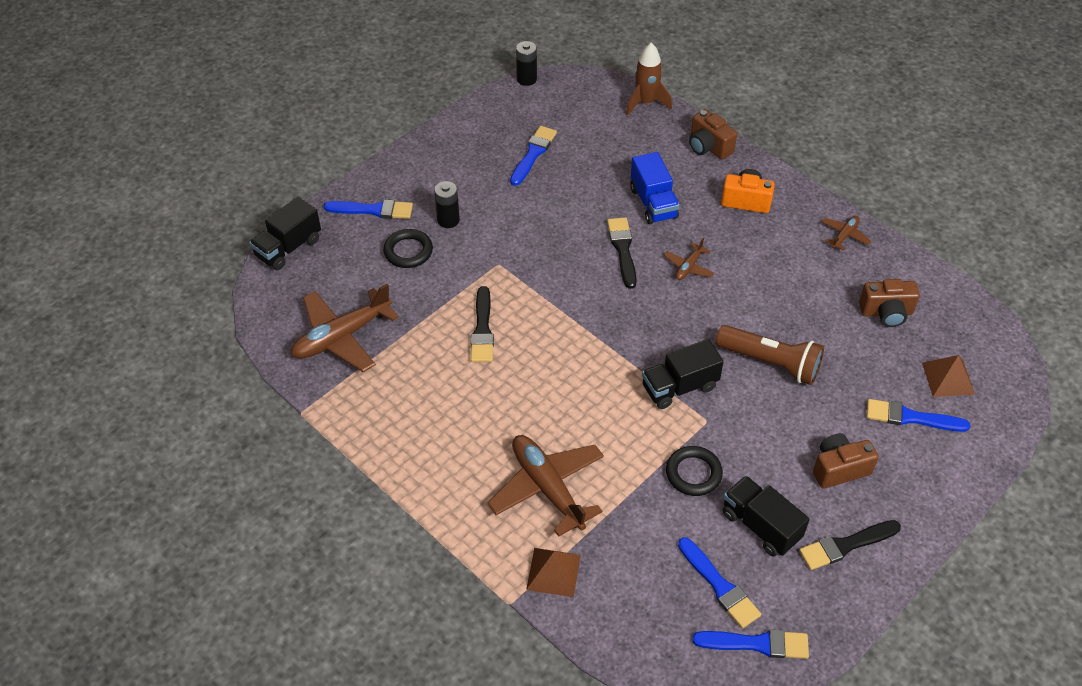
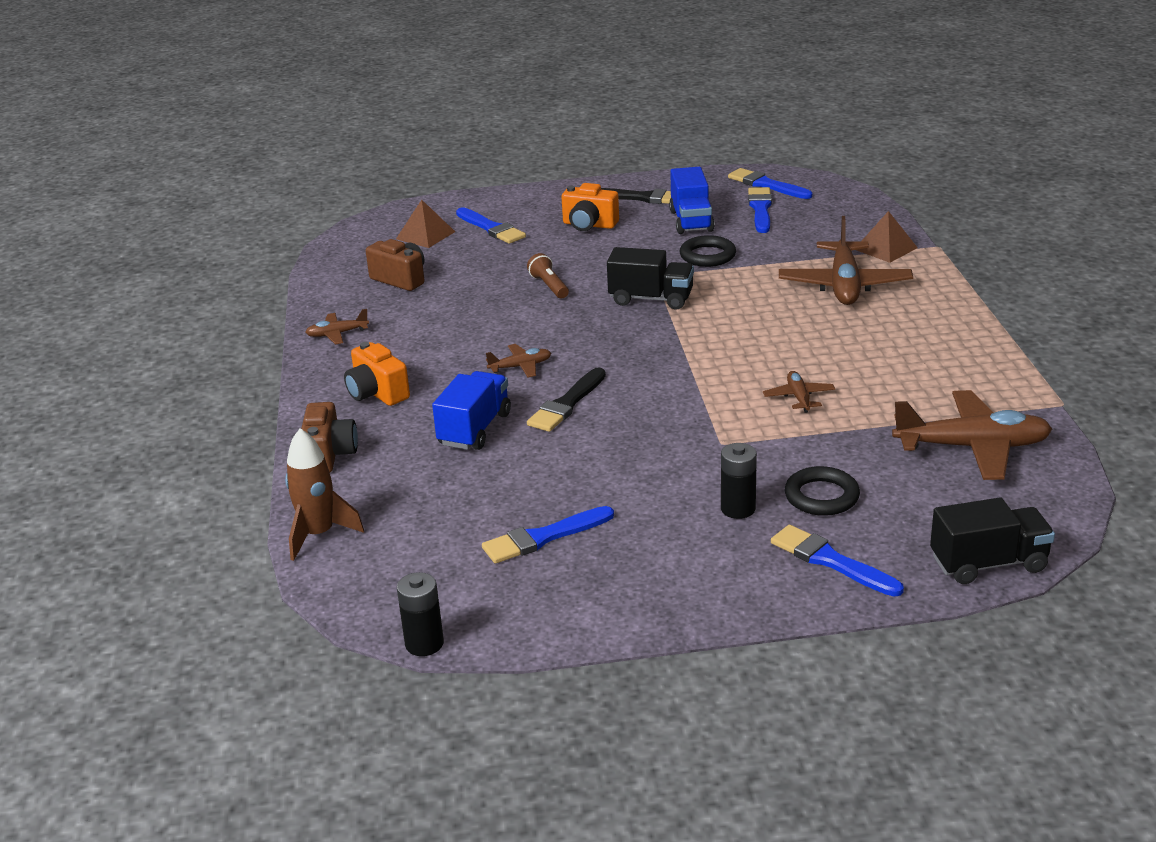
camera: 140 degrees left, 20 degrees down
(482, 329) = (799, 397): black brush -> brown plane
(760, 526) = (691, 221): black truck -> blue truck
(770, 362) = (549, 286): brown flashlight -> brown flashlight, size x0.55
(839, 469) = (589, 225): brown camera -> orange camera

